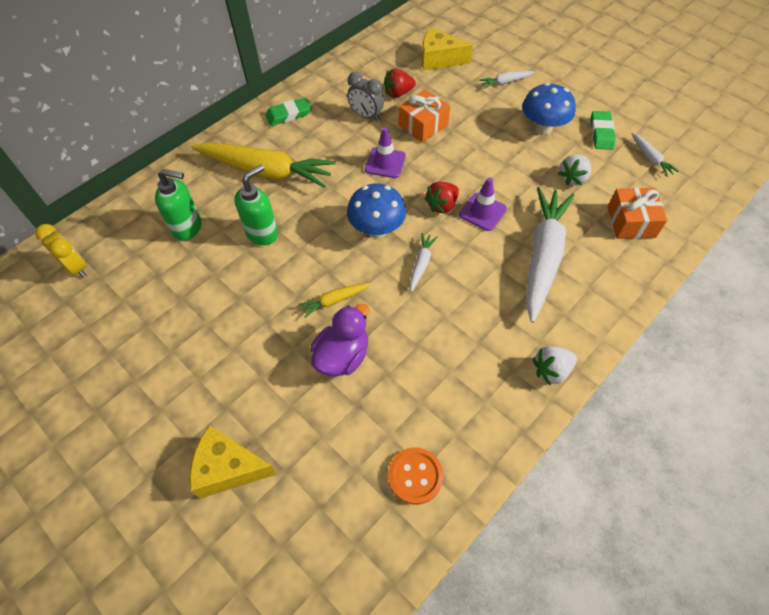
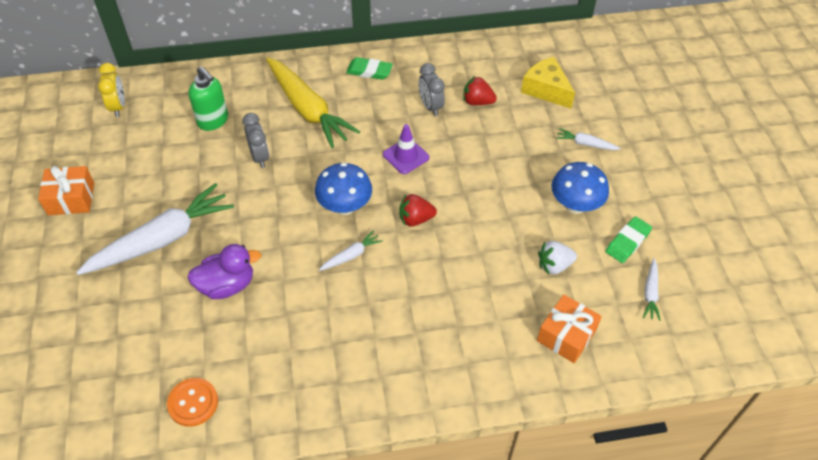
camera: 35 degrees right, 5 degrees down
(229, 468) = (86, 309): yellow cheese -> none
(262, 233) = (259, 157): green soap dispenser -> grey clock
(334, 301) = (260, 241): yellow carrot -> none
(423, 125) = (470, 142): orange gift -> orange gift (71, 199)
(482, 212) = (443, 245): purple traffic cone -> none
(543, 256) = (455, 313): white carrot -> white carrot (162, 239)
(551, 370) = (365, 404): white strawberry -> none

